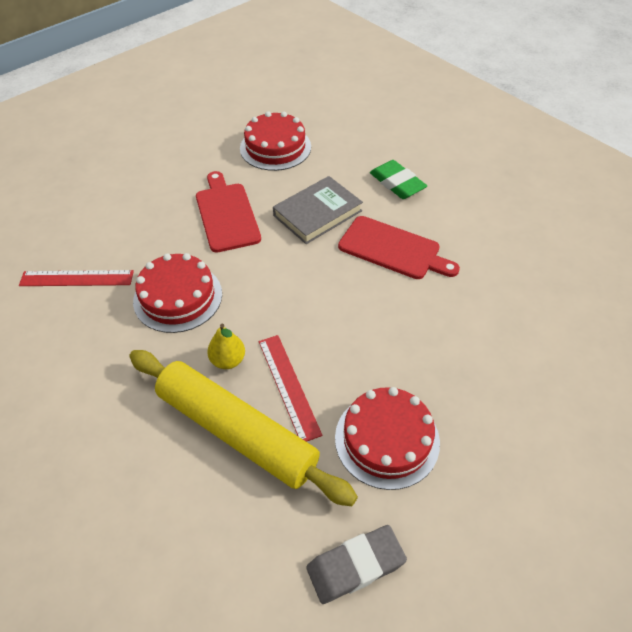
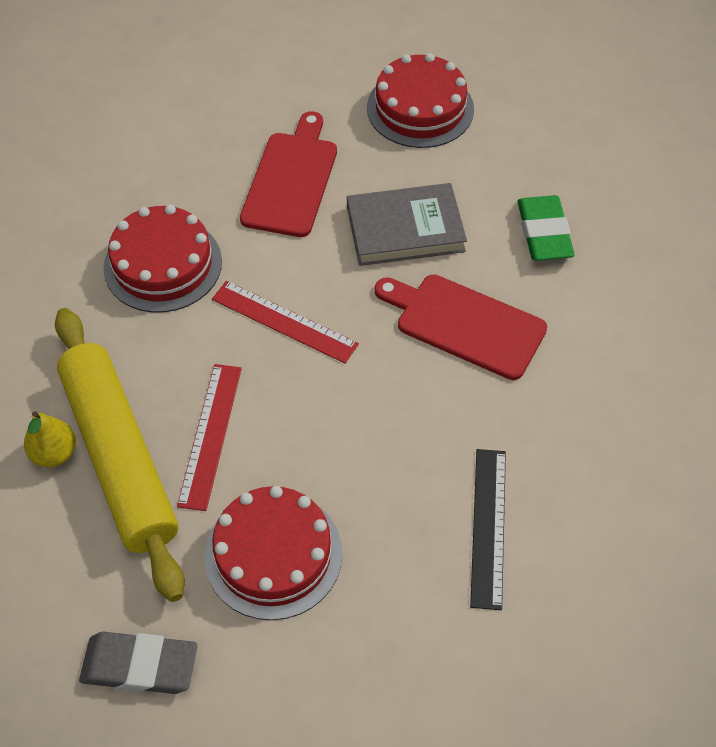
camera: 30 degrees right, 5 degrees up
(77, 278) = (70, 187): red ruler -> red ruler (284, 321)
(228, 360) = (166, 370): yellow pear -> yellow pear (54, 453)
(393, 249) = (464, 324): red cutting board -> red cutting board turned 150 degrees clockwise
(499, 354) = (488, 527): none -> black ruler

